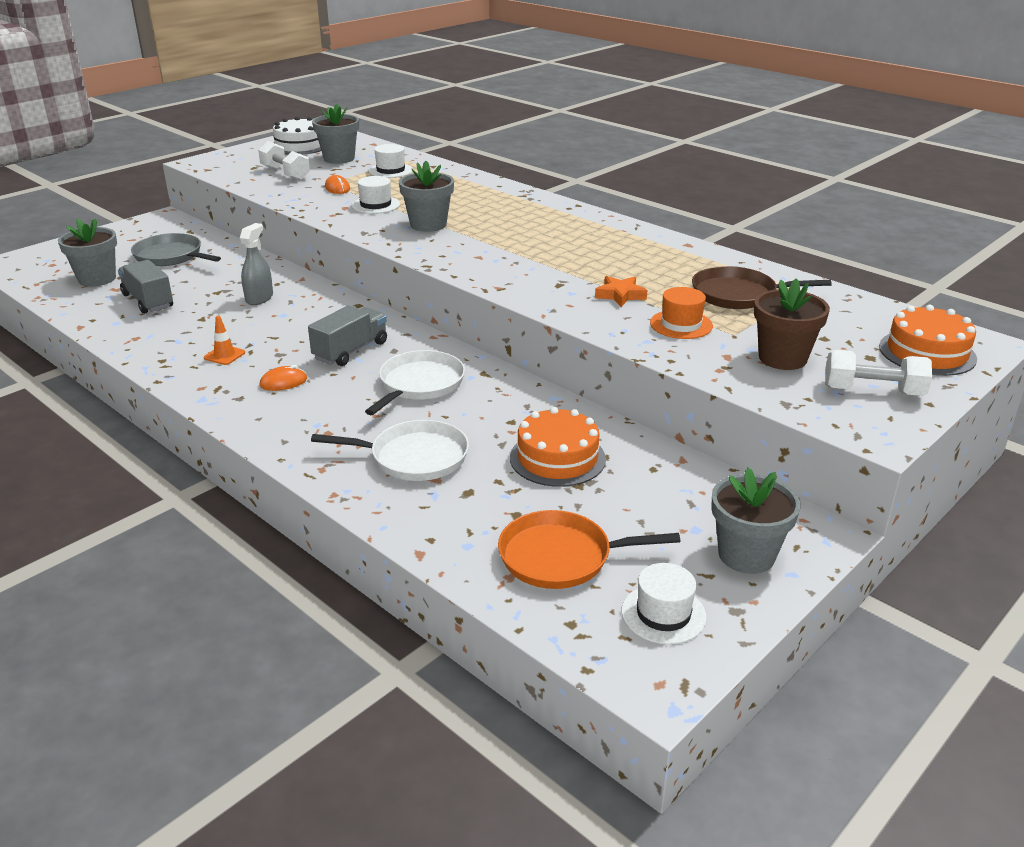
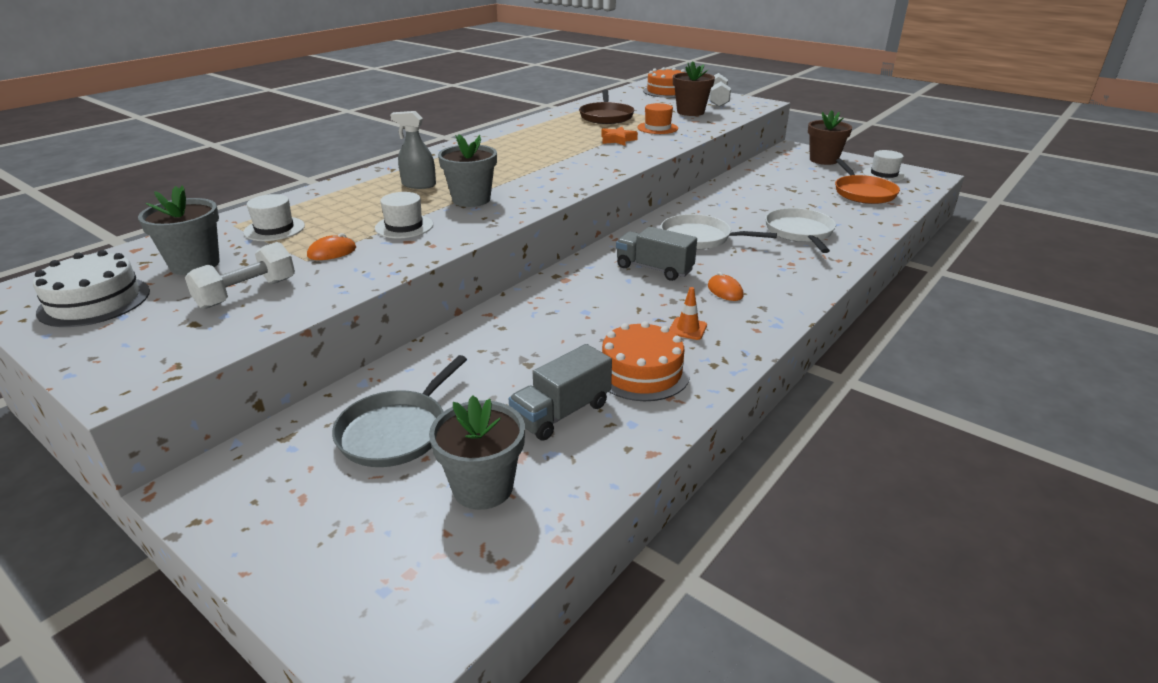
camera: 95 degrees left, 0 degrees up
(259, 298) = (545, 332): grey spray bottle -> grey spray bottle (418, 185)
(557, 458) = (769, 195): orange cake -> orange cake (641, 372)
(746, 555) = (823, 160): grey flower pot -> brown flower pot

